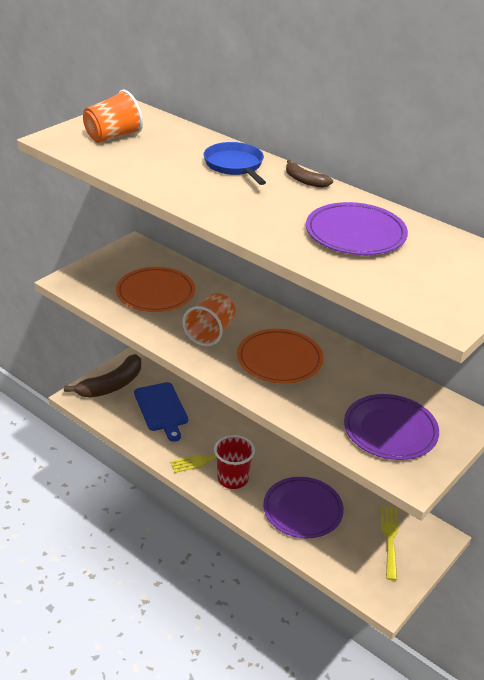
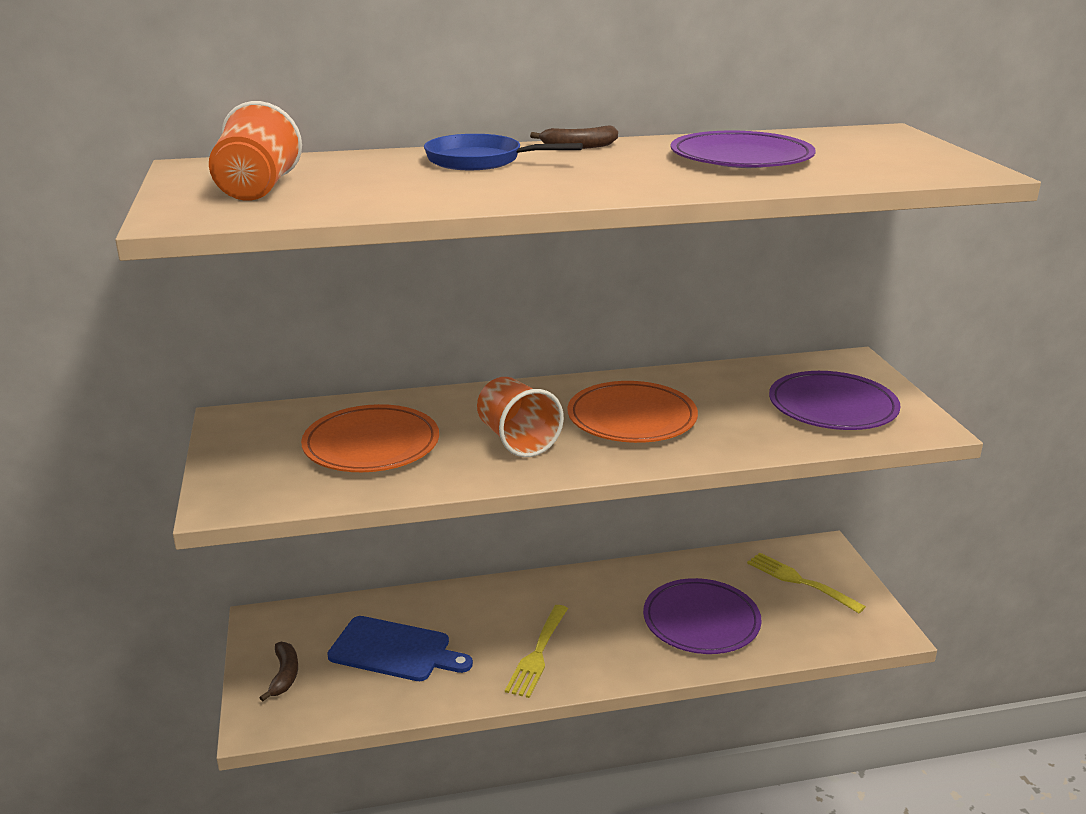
camera: 50 degrees left, 10 degrees down
(111, 385) = (284, 675): brown banana -> brown banana, size x0.52
(233, 478) = (594, 650): red cup -> none

